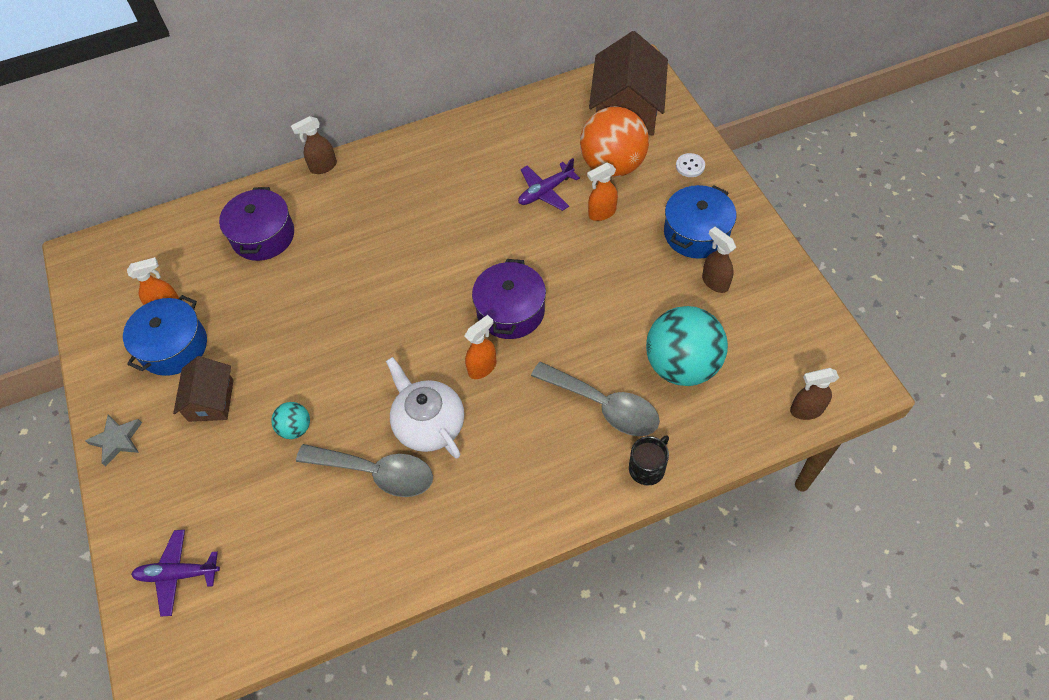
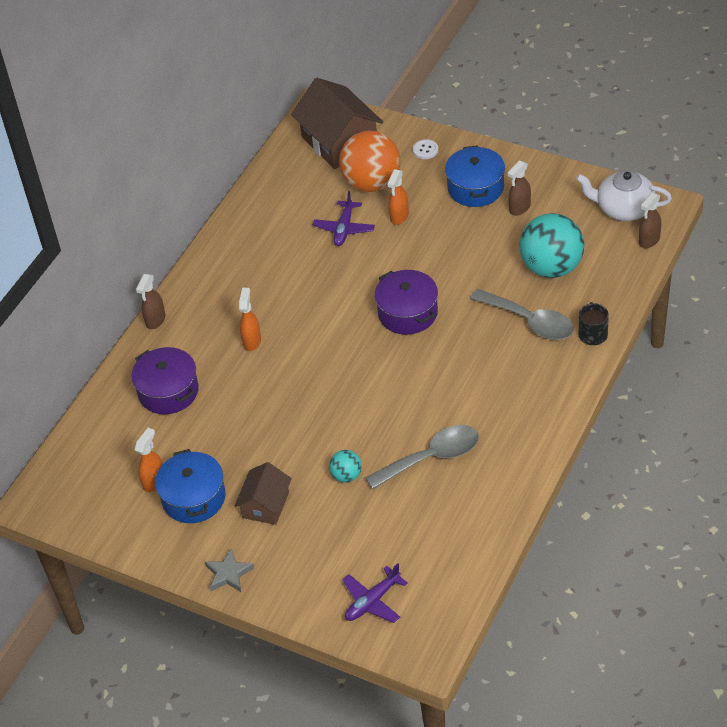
camera: 40 degrees left, 10 degrees down
(211, 400) = (265, 505): brown house -> brown house turned 60 degrees clockwise
(428, 424) = (432, 409): white teapot -> white teapot (624, 208)
(482, 367) = (428, 356): orange spray bottle -> orange spray bottle (252, 341)
(604, 406) = (530, 321): grey spoon -> grey spoon turned 45 degrees clockwise
(715, 282) = (519, 208): brown spray bottle -> brown spray bottle turned 60 degrees counterclockwise

